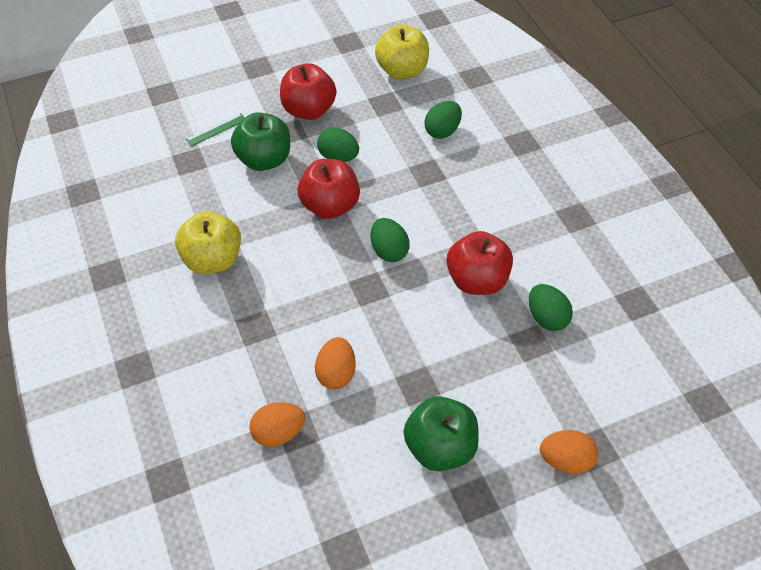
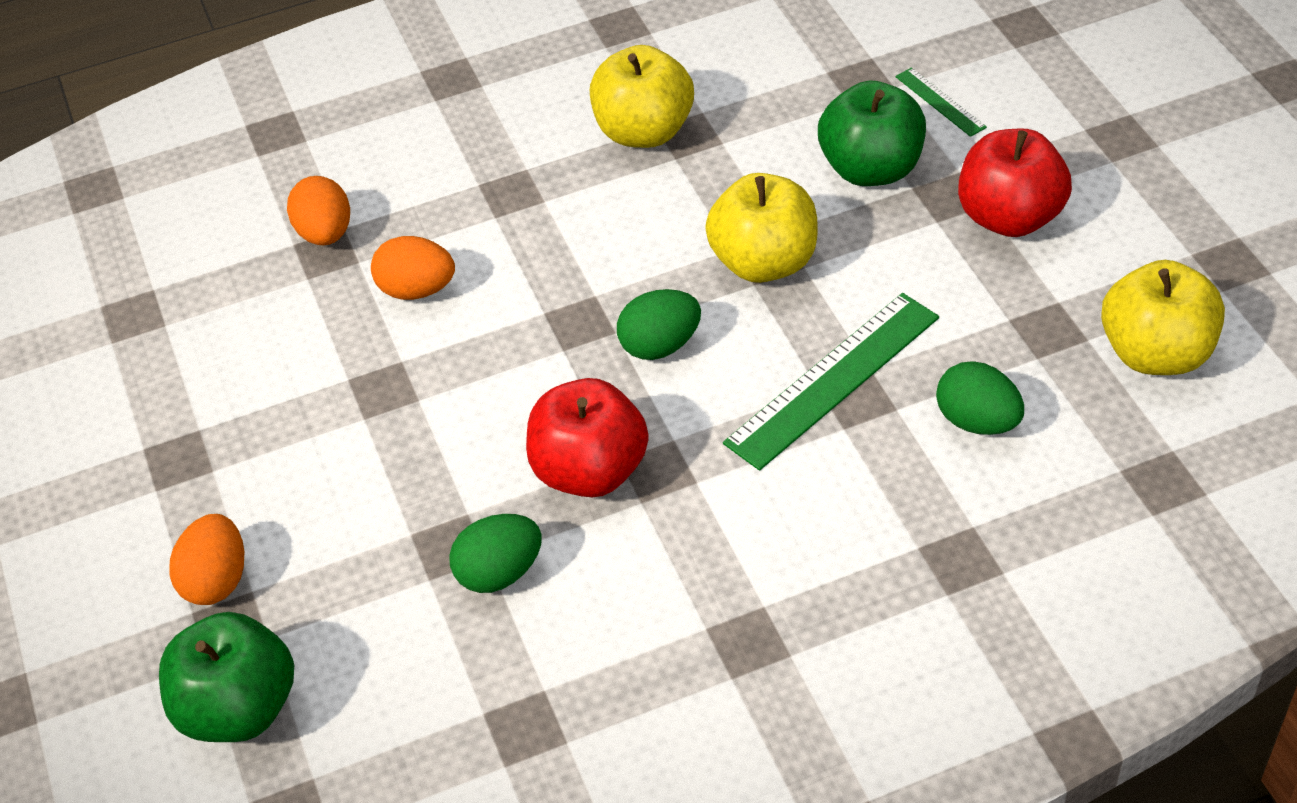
camera: 95 degrees right, 5 degrees down
(330, 206) = (764, 262): red apple -> yellow apple
(338, 157) = (887, 266): green egg -> none
(415, 181) = (833, 379): none -> green ruler
(440, 447) = (269, 417): green apple -> green apple (239, 708)

